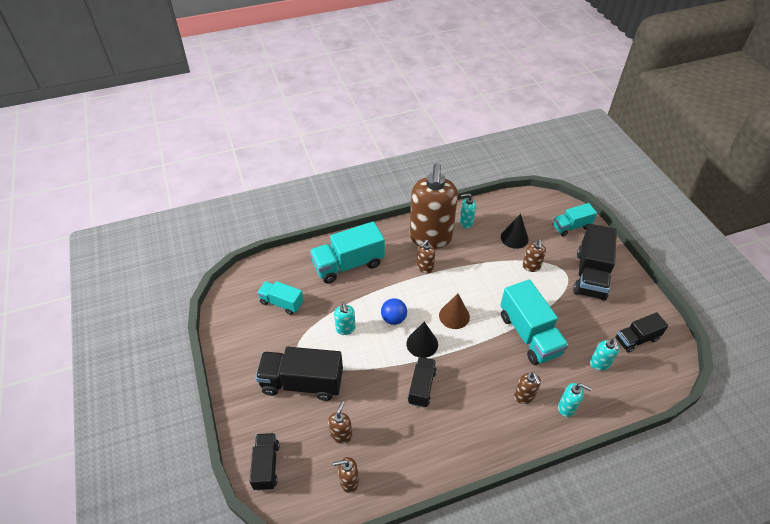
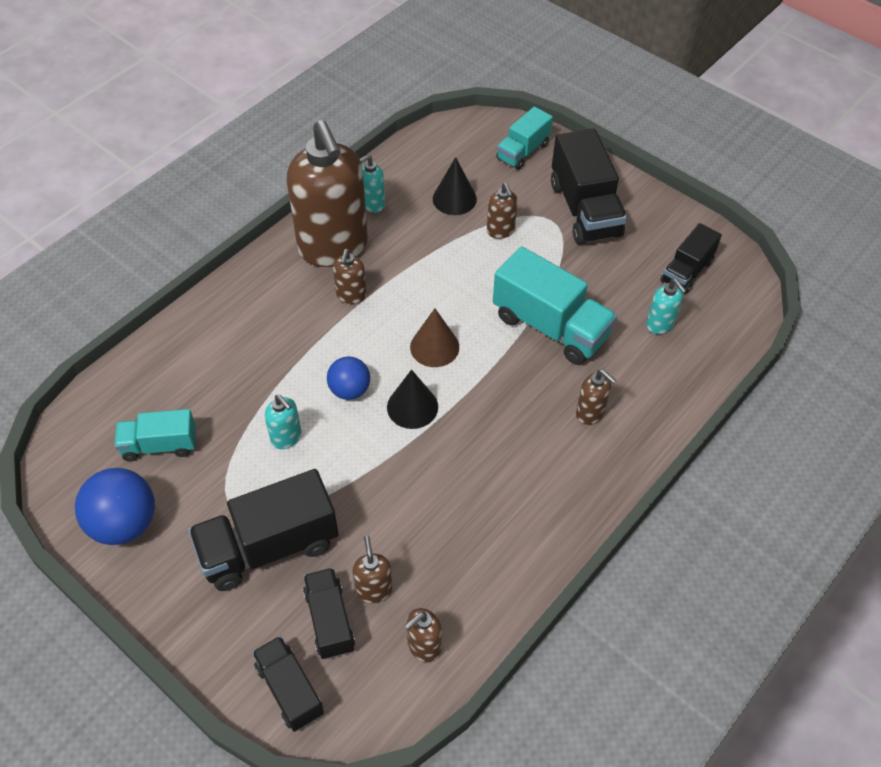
camera: 30 degrees left, 5 degrees up
(241, 335) = (124, 523): none -> blue ball
(348, 264) = (231, 340): turquoise truck -> none
(422, 387) = (447, 467): black truck -> black truck (329, 620)
(566, 408) = (651, 402): turquoise soap dispenser -> none

